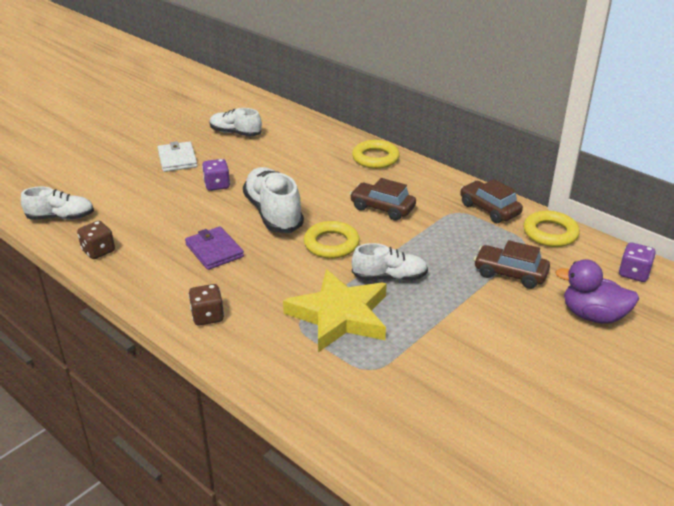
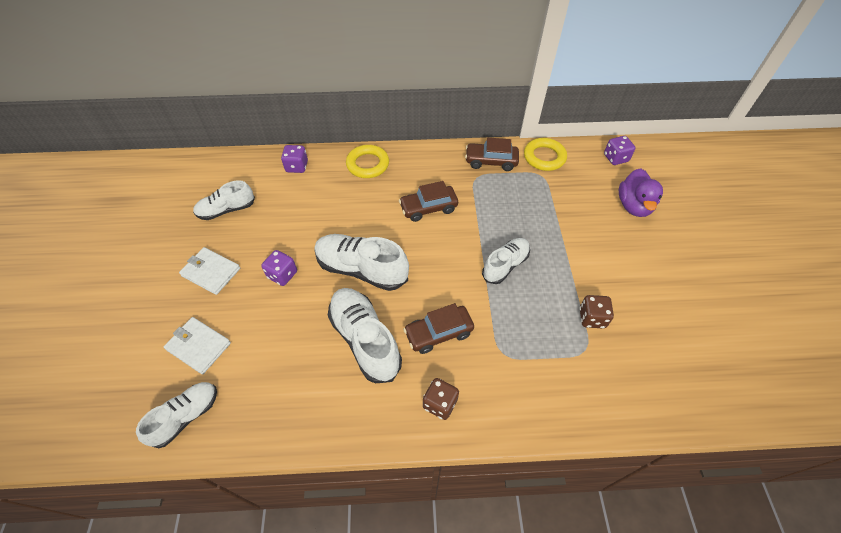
camera: 45 degrees left, 20 degrees up
(98, 251) = (272, 421): brown dice -> brown dice (592, 318)
(116, 190) = (198, 346): none -> white wallet
(214, 250) = (365, 340): purple wallet -> white shoe
(319, 133) = (297, 166): none -> purple dice
(331, 244) = (436, 266): yellow ring -> none
(340, 316) = (517, 323): yellow star -> none
(510, 274) = (562, 207): brown car -> brown car (438, 333)
(592, 315) = (634, 206): purple duck -> purple duck turned 60 degrees counterclockwise

